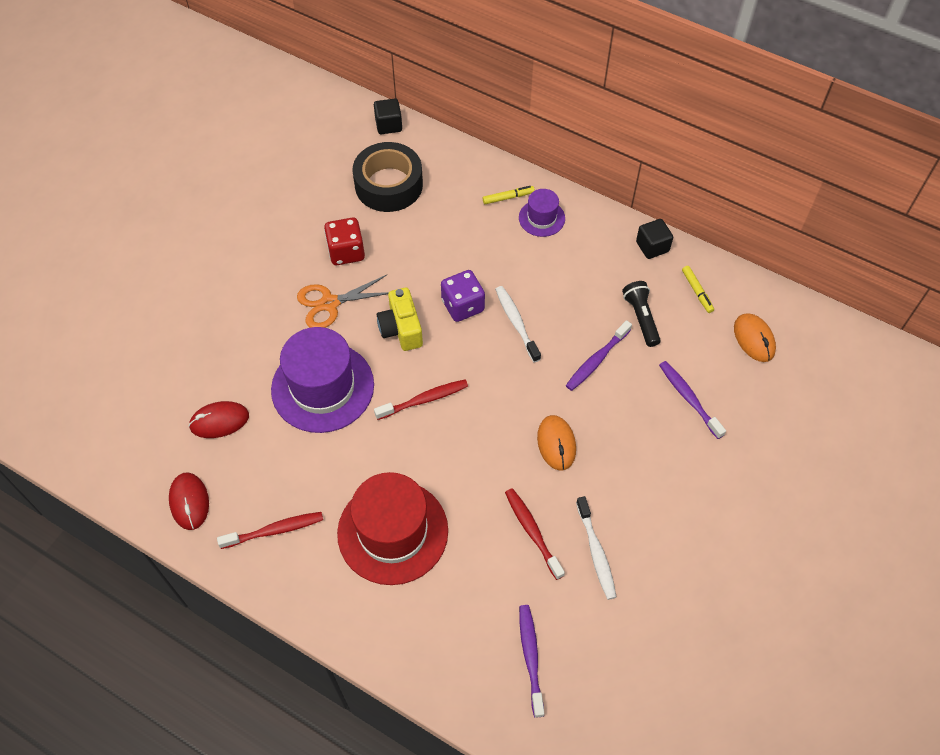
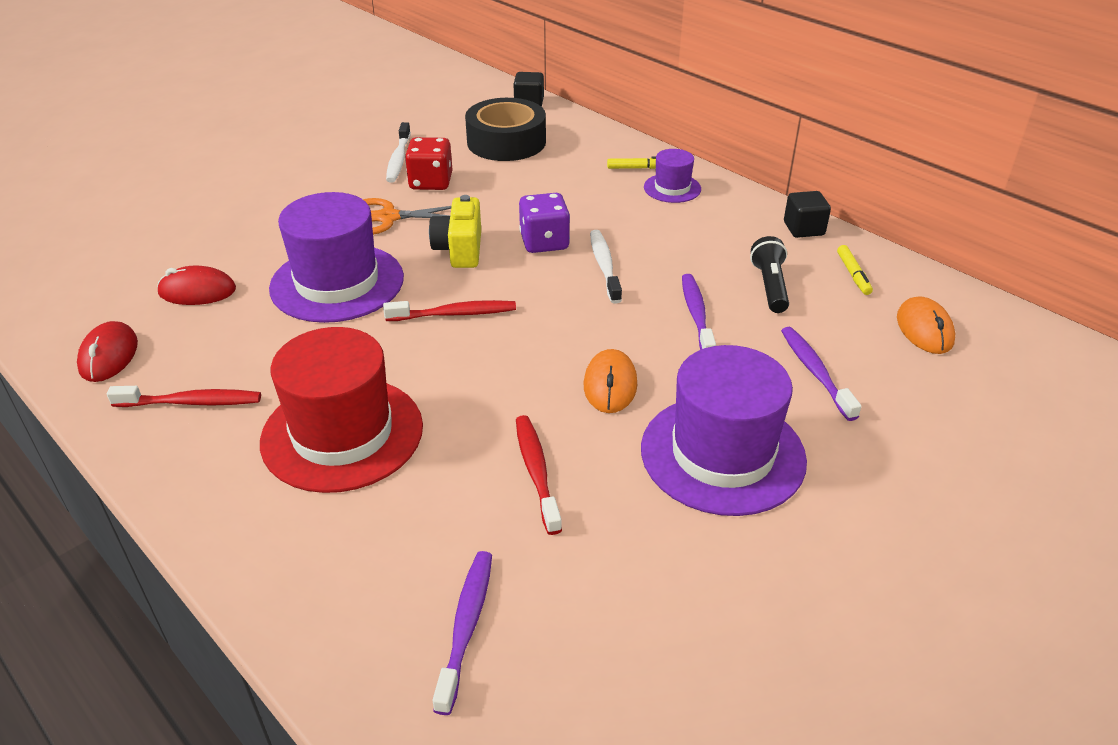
camera: 15 degrees right, 20 degrees down
(596, 360) = (696, 315): purple toothbrush -> purple toothbrush turned 120 degrees clockwise
(596, 552) = (622, 514): white toothbrush -> white toothbrush (398, 159)
(645, 487) = (722, 454): none -> purple hat

